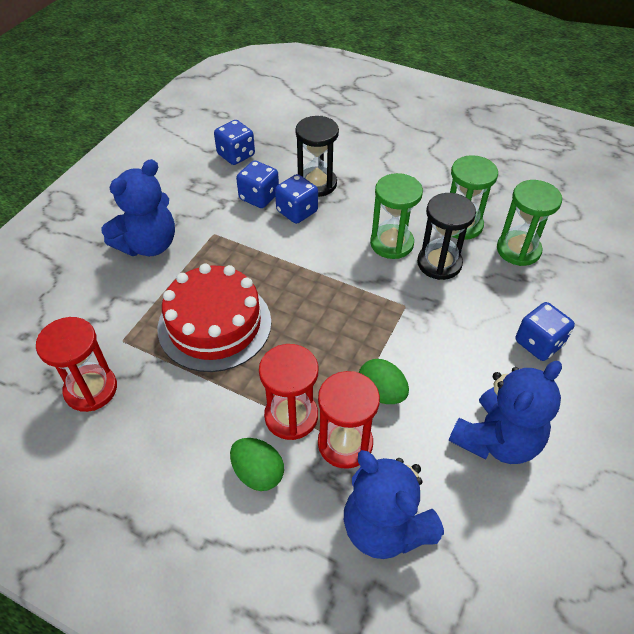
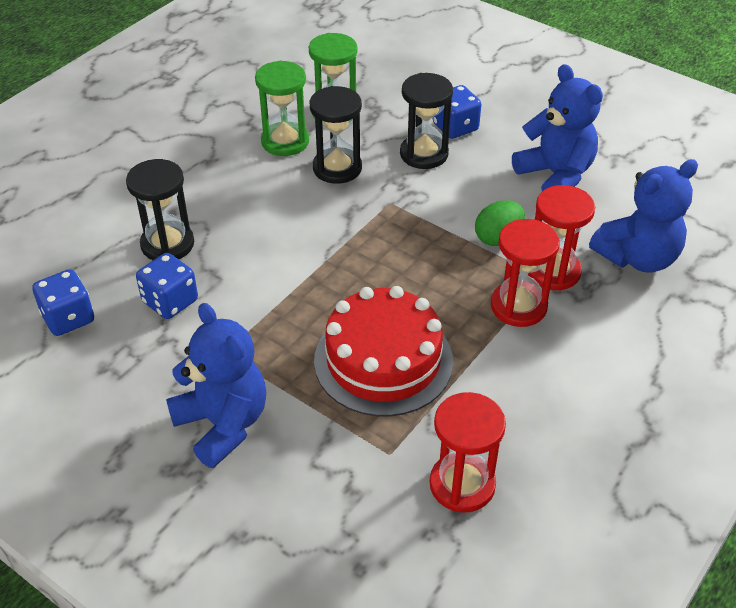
camera: 80 degrees left, 5 degrees down
(258, 473) = (582, 338): green egg -> none
(297, 211) = (213, 268): blue dice -> none
(391, 243) = (296, 197): green hourglass -> none
(485, 322) = (424, 154): none -> black hourglass

